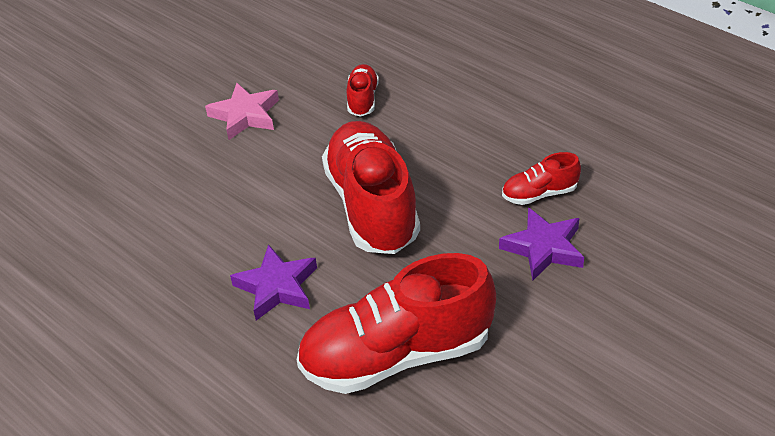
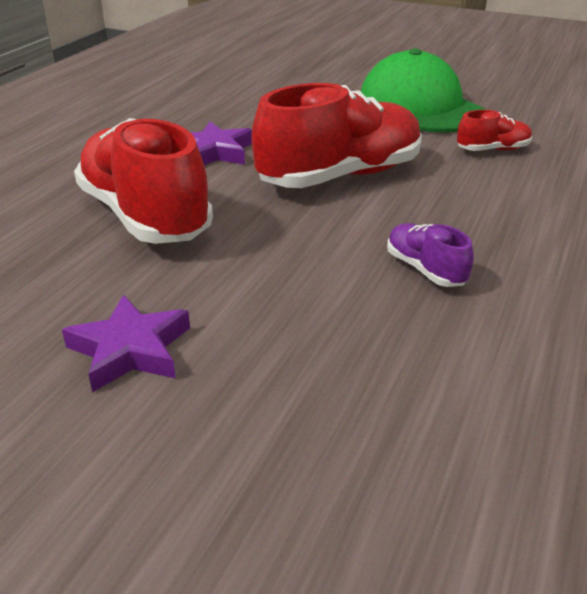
camera: 70 degrees right, 10 degrees down
(245, 115) = (420, 107): pink star -> green cap
(539, 194) = (425, 270): red shoe -> purple shoe
(543, 248) = (332, 283): purple star -> purple star (130, 350)

